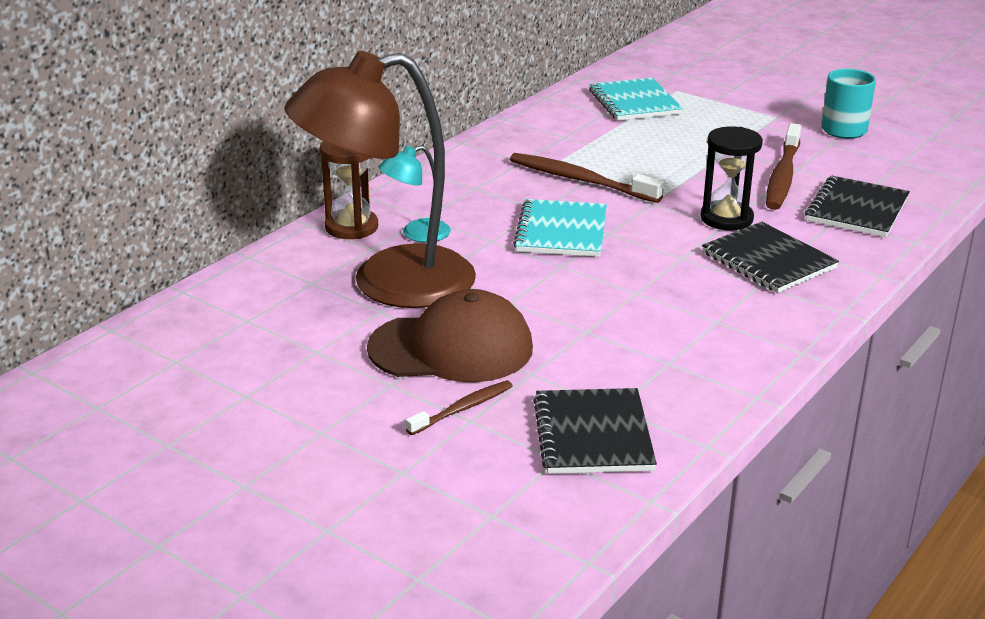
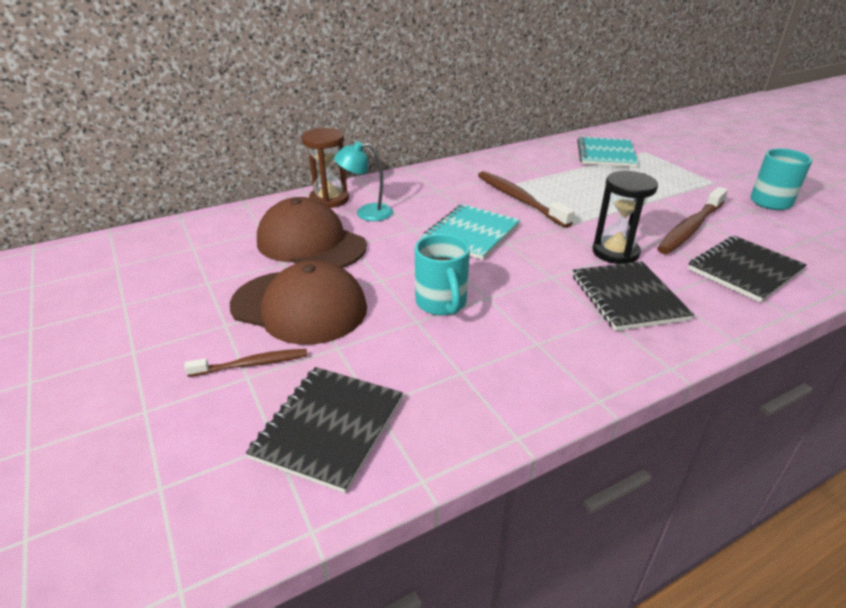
camera: 25 degrees right, 5 degrees up
(388, 283) = (311, 243): brown lamp -> brown cap
(596, 309) = (441, 304): none -> turquoise mug

